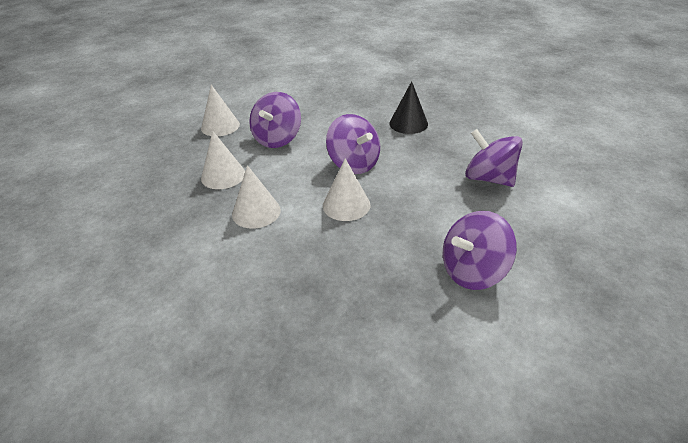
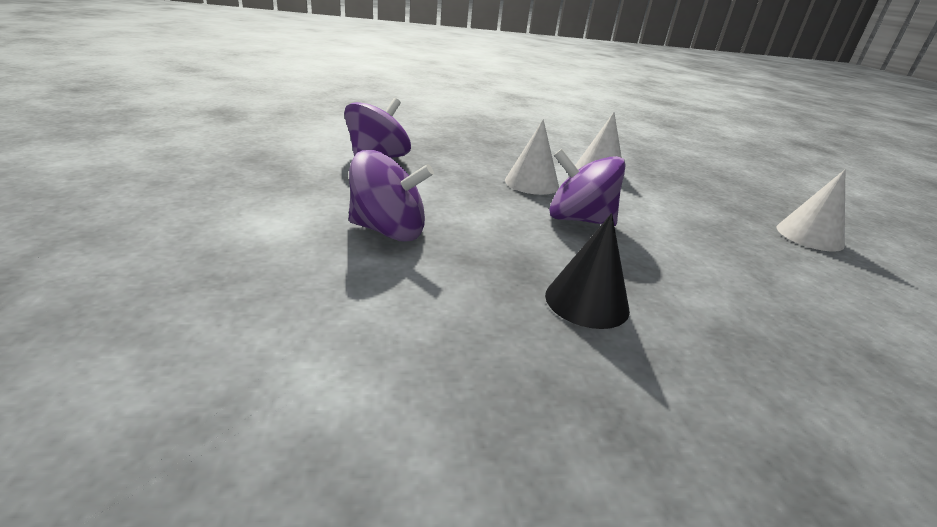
camera: 145 degrees right, 10 degrees down
(223, 175) = (681, 188): white cone -> none
(277, 139) = (715, 233): purple spinning top -> none

